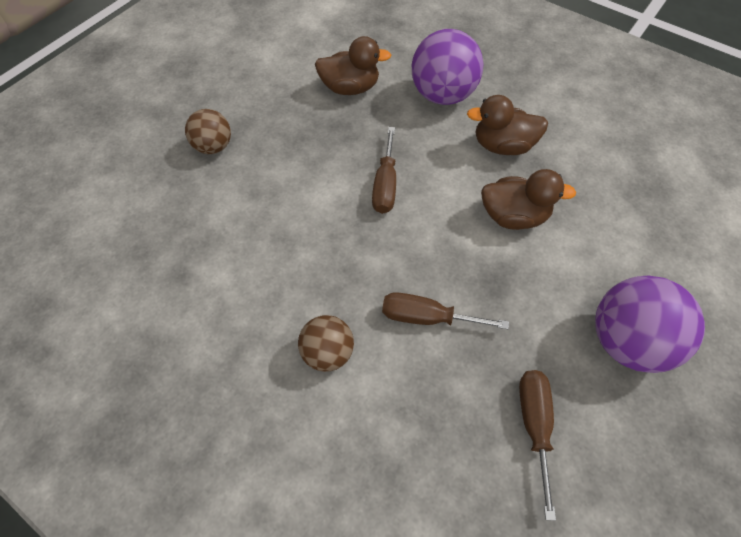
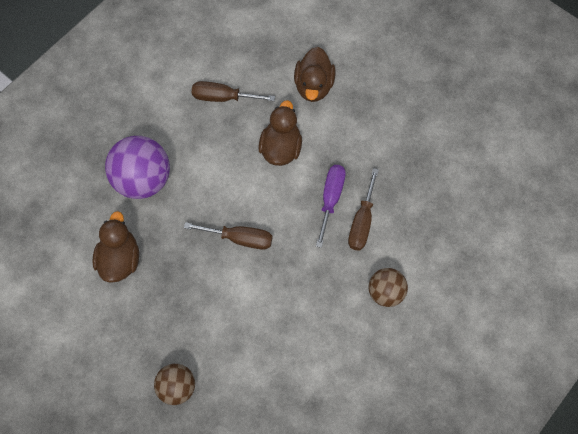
camera: 85 degrees left, 10 degrees up
(453, 277) = (330, 199): none -> purple screwdriver
(502, 146) = (209, 142): brown duck -> brown duck (313, 86)
(534, 426) = (439, 168): brown screwdriver -> brown screwdriver (223, 97)
(627, 341) = (386, 101): purple ball -> none

